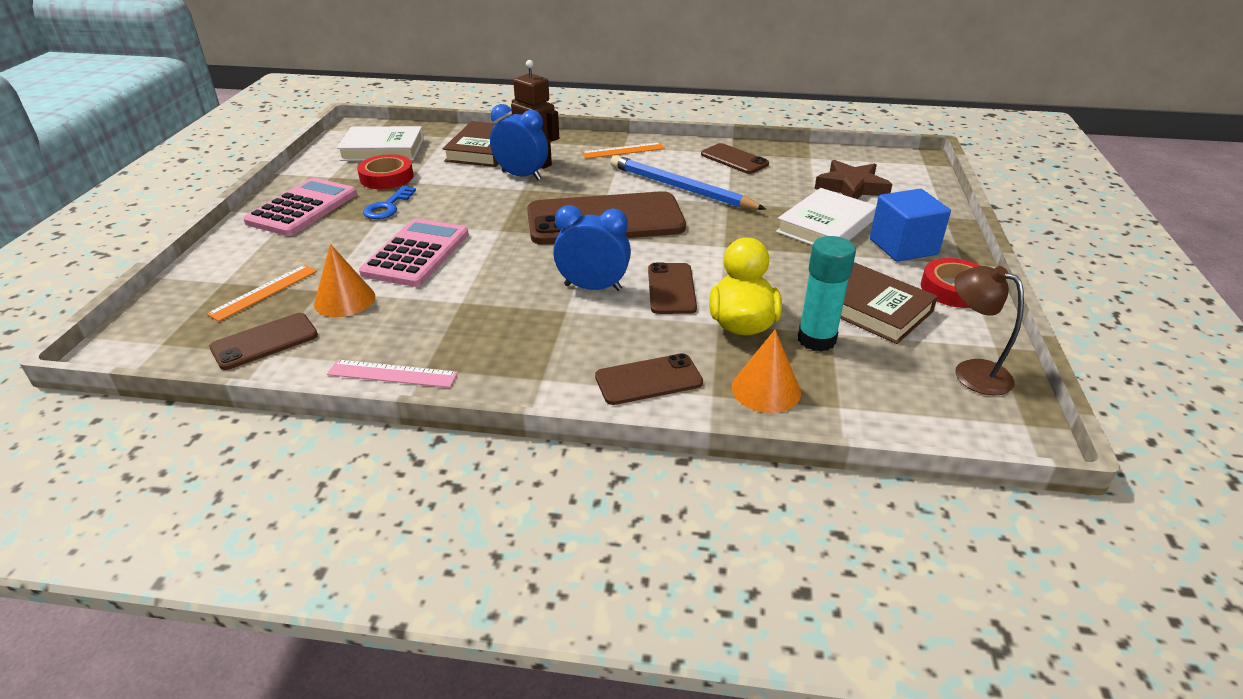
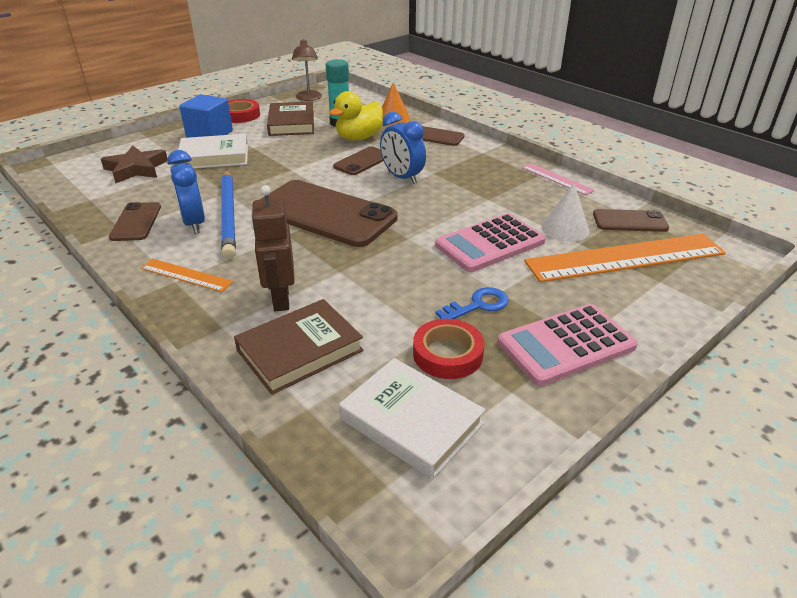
camera: 140 degrees left, 0 degrees up
(264, 292) = (625, 258): orange ruler -> orange ruler, size x2.10
(344, 300) = (565, 229): orange cone -> white cone
(521, 176) = (318, 288): blue clock -> blue clock (194, 223)

